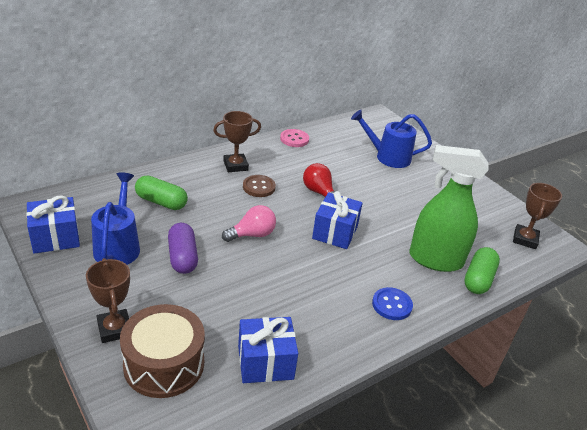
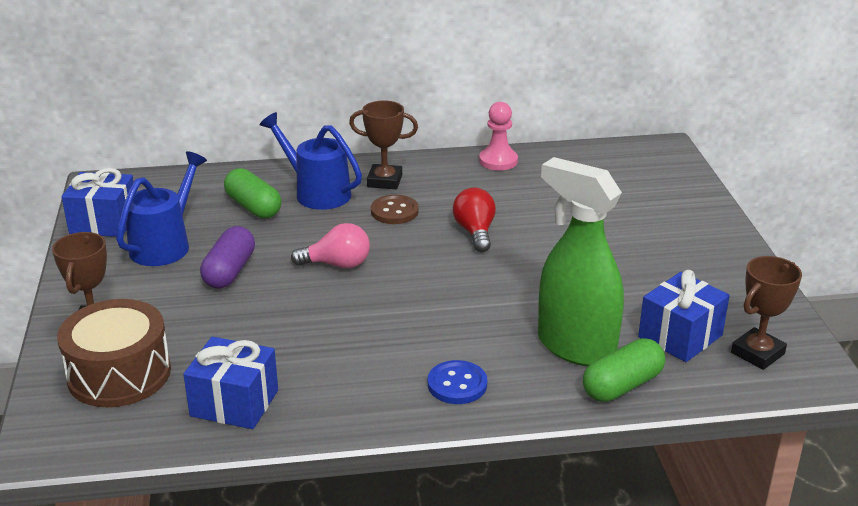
camera: 30 degrees right, 5 degrees down
(294, 139) = (498, 161): pink button -> pink pawn
(335, 232) = (454, 284): blue gift -> blue gift (680, 336)
(387, 157) = (626, 205): blue watering can -> blue watering can (316, 192)

